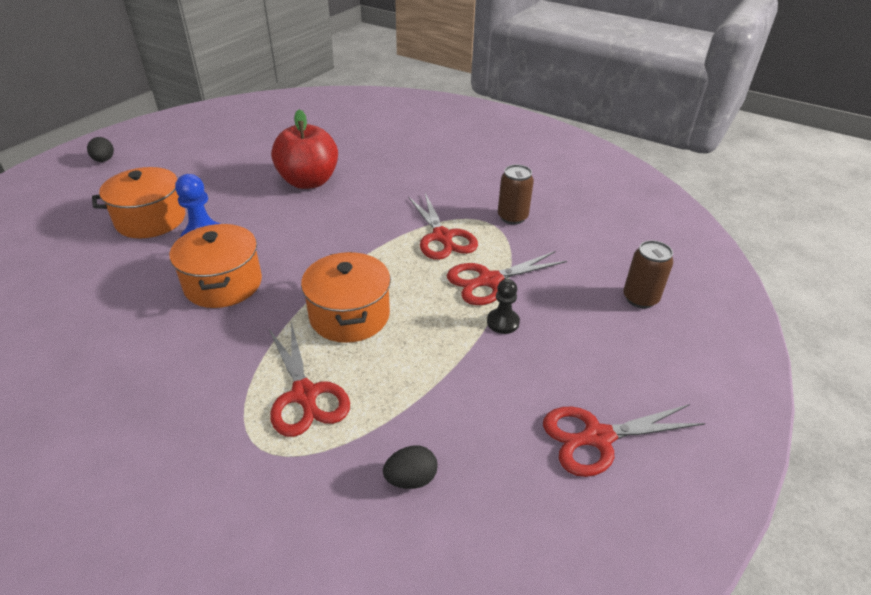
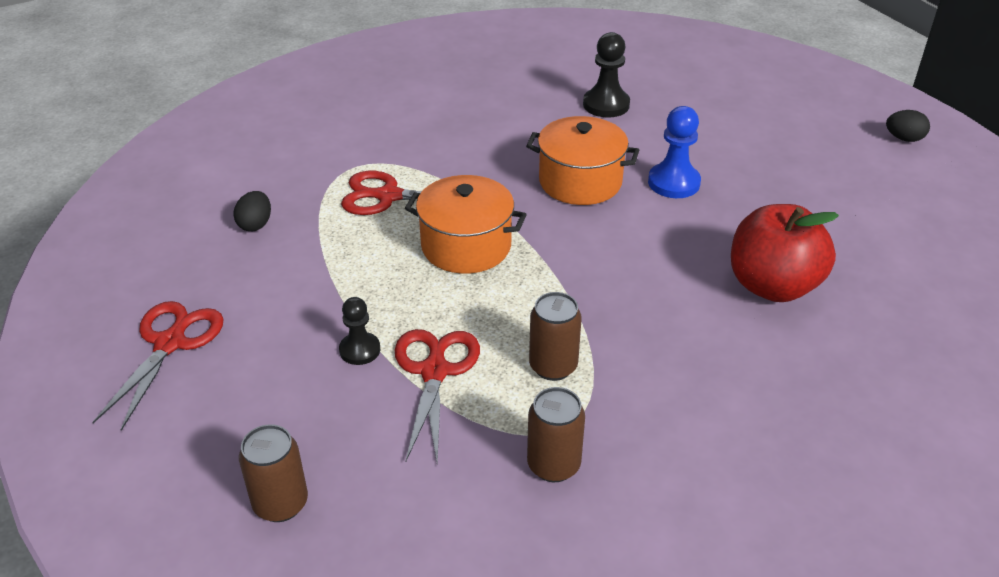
camera: 120 degrees right, 0 degrees up
(73, 306) = (606, 105): none -> black pawn
(151, 220) = (735, 155): orange pot -> none
(443, 237) = (553, 366): red scissors -> brown can

